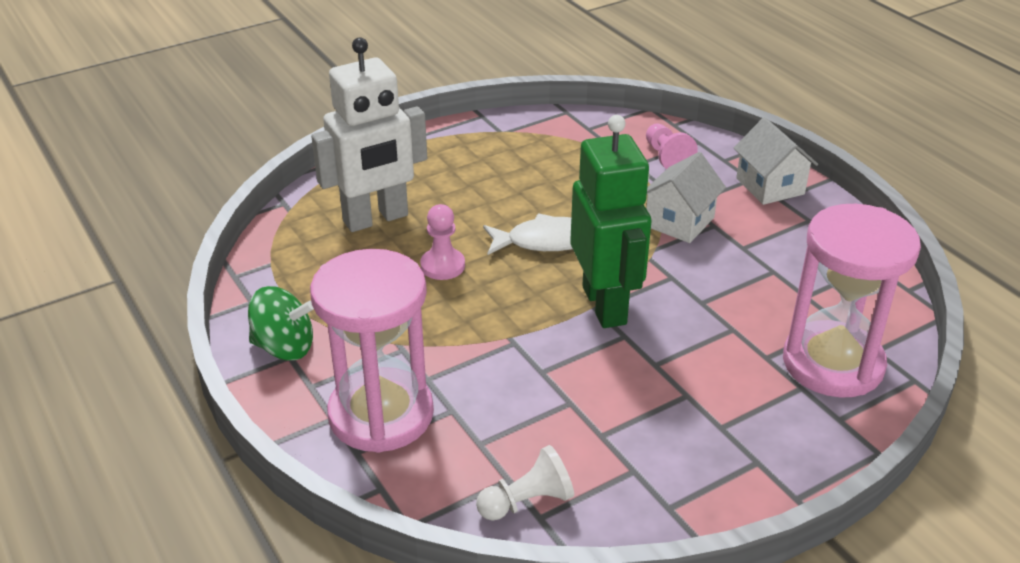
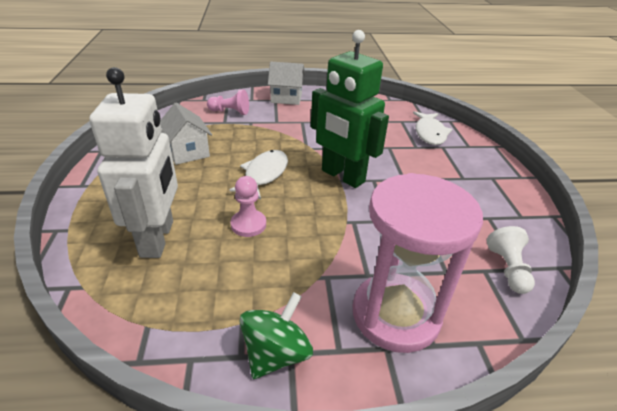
camera: 65 degrees left, 0 degrees up
(605, 305) = (342, 176): green robot -> green robot turned 150 degrees counterclockwise
(679, 222) = (290, 129): white house -> white house (187, 152)
(833, 363) = (430, 133): pink hourglass -> white fish

